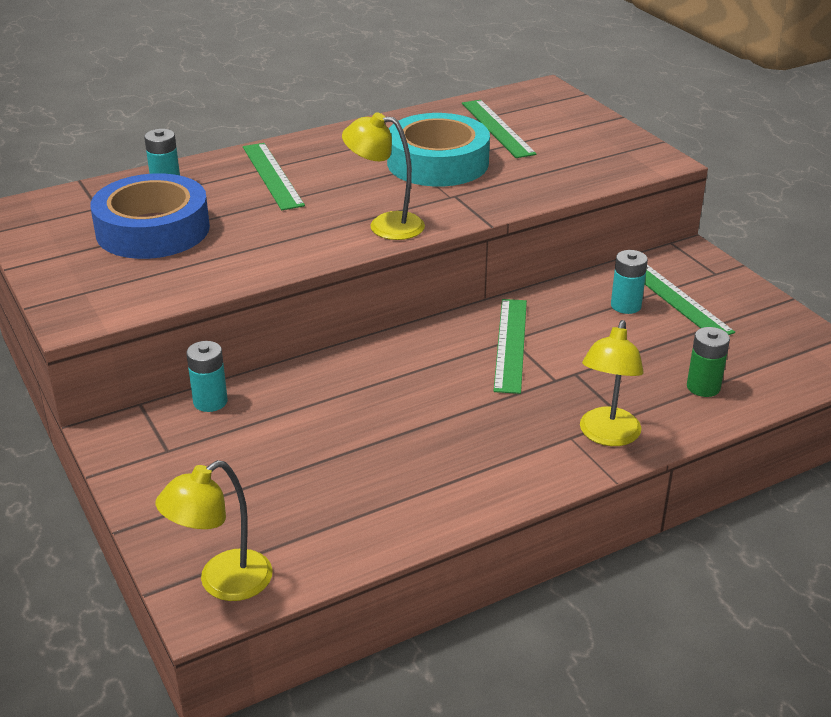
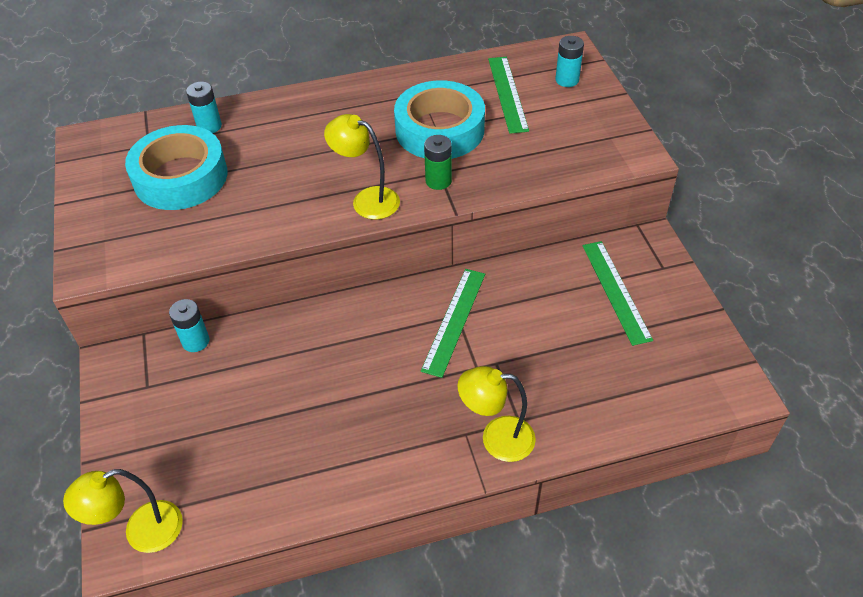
camera: 15 degrees right, 15 degrees up
(153, 230) = (180, 177): blue tape -> turquoise tape
(272, 175) = (297, 127): green ruler -> none
(607, 436) = (496, 438): yellow lamp -> yellow lamp turned 60 degrees clockwise
(626, 306) = (568, 293): turquoise battery -> turquoise battery (567, 80)
(703, 387) = (600, 399): green battery -> green battery (438, 181)

